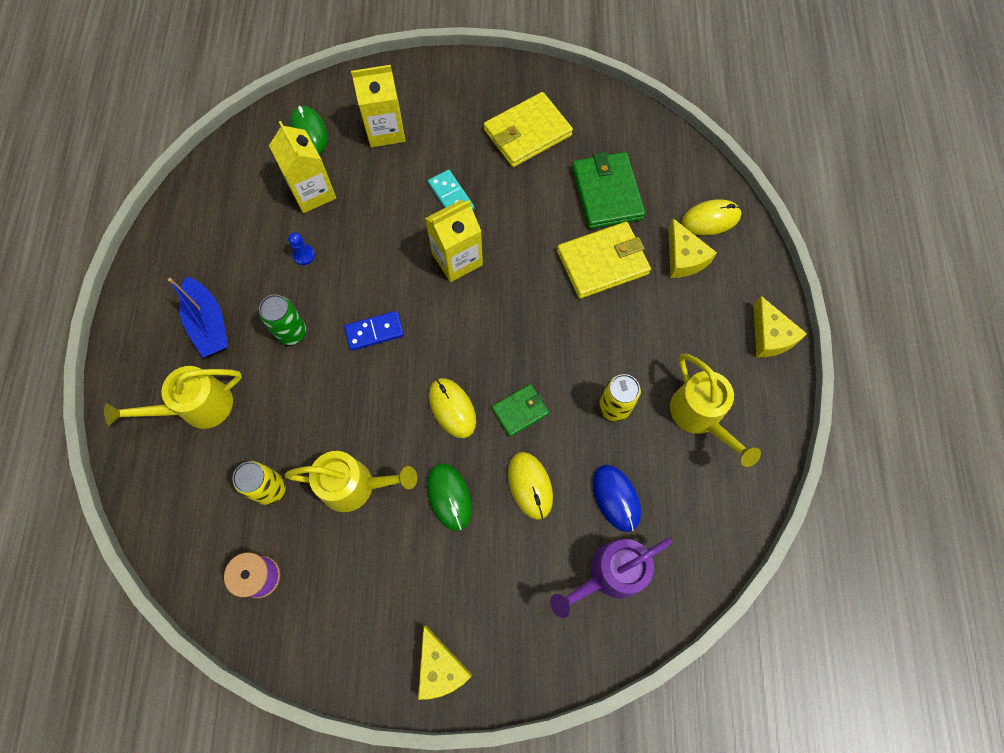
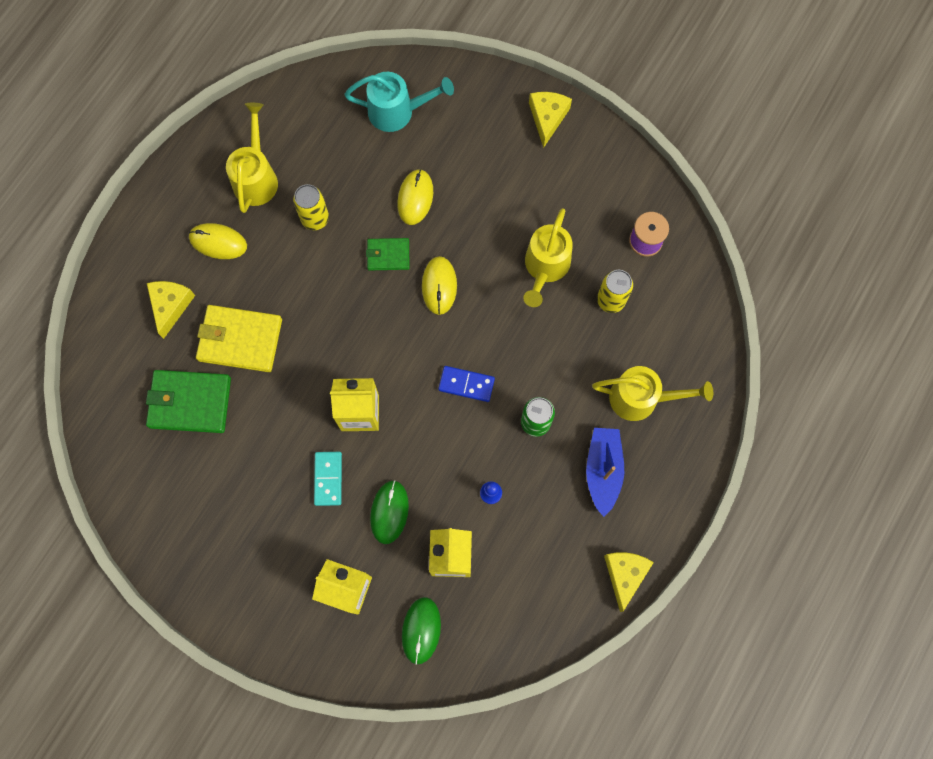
camera: 150 degrees left, 5 degrees up
(355, 486) = (545, 267): yellow watering can -> yellow watering can turned 105 degrees counterclockwise
(449, 496) = (479, 222): green mouse -> green mouse (389, 512)
(527, 133) = (217, 507): yellow wallet -> none
(606, 193) = (190, 402): green wallet -> green wallet turned 75 degrees clockwise
(609, 574) = (398, 111): purple watering can -> turquoise watering can
(616, 498) = (359, 156): blue mouse -> none
(710, 219) = (121, 327): yellow mouse -> yellow mouse (218, 242)
(770, 336) = (155, 205): yellow cheese -> yellow cheese (625, 575)

